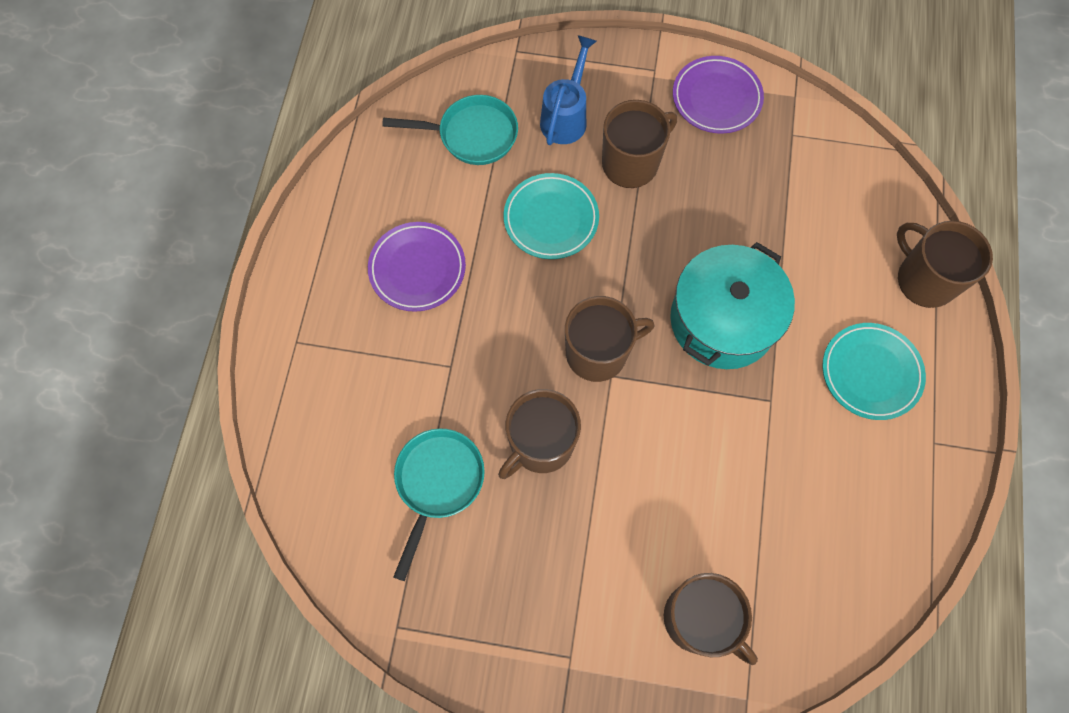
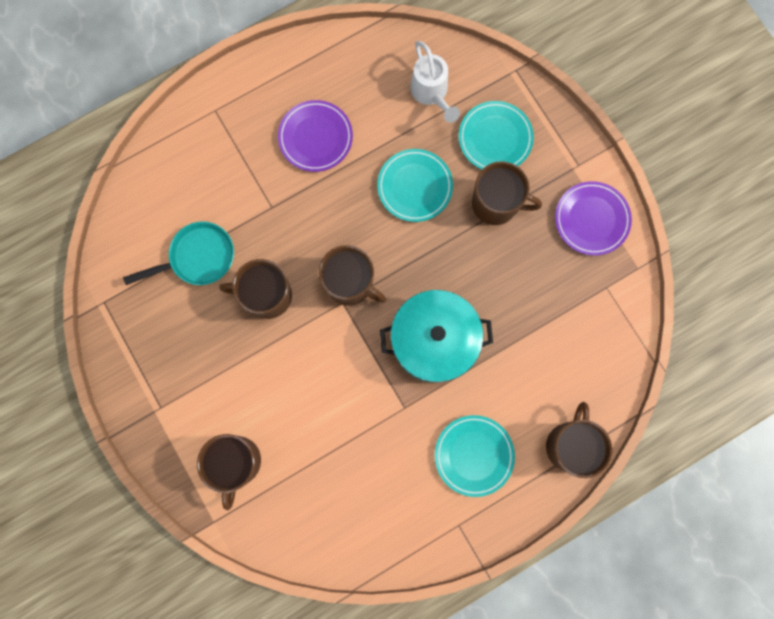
camera: 50 degrees right, 10 degrees up
(472, 135) = (431, 94): turquoise pan -> white watering can
(566, 116) = (495, 138): blue watering can -> turquoise plate

